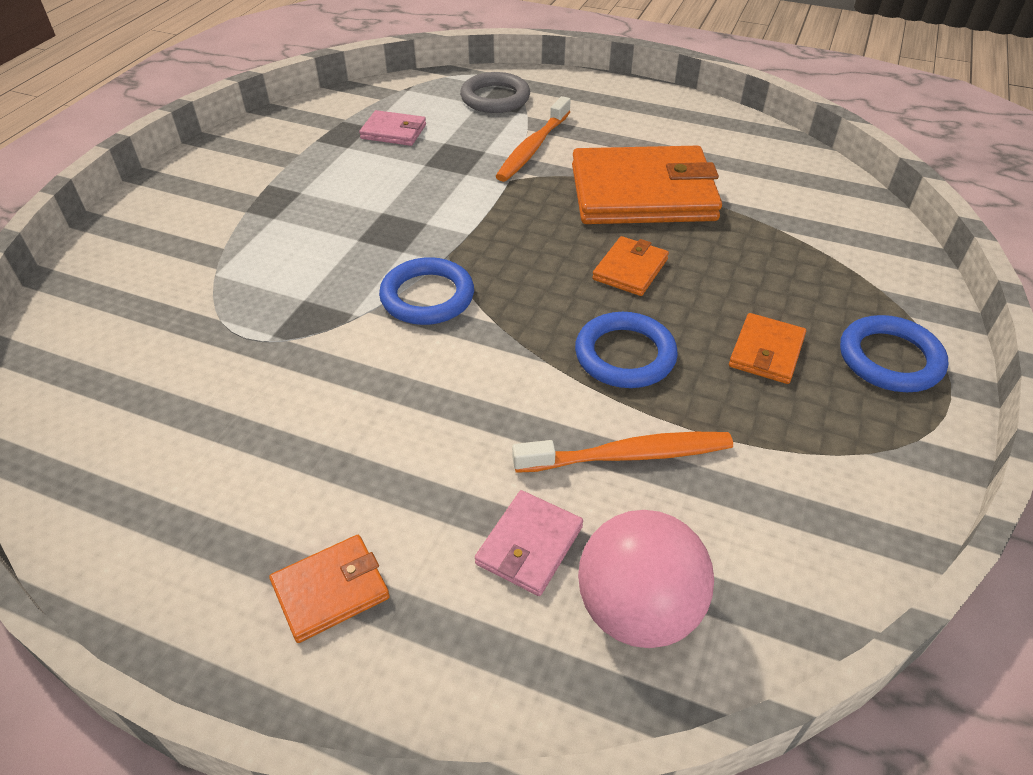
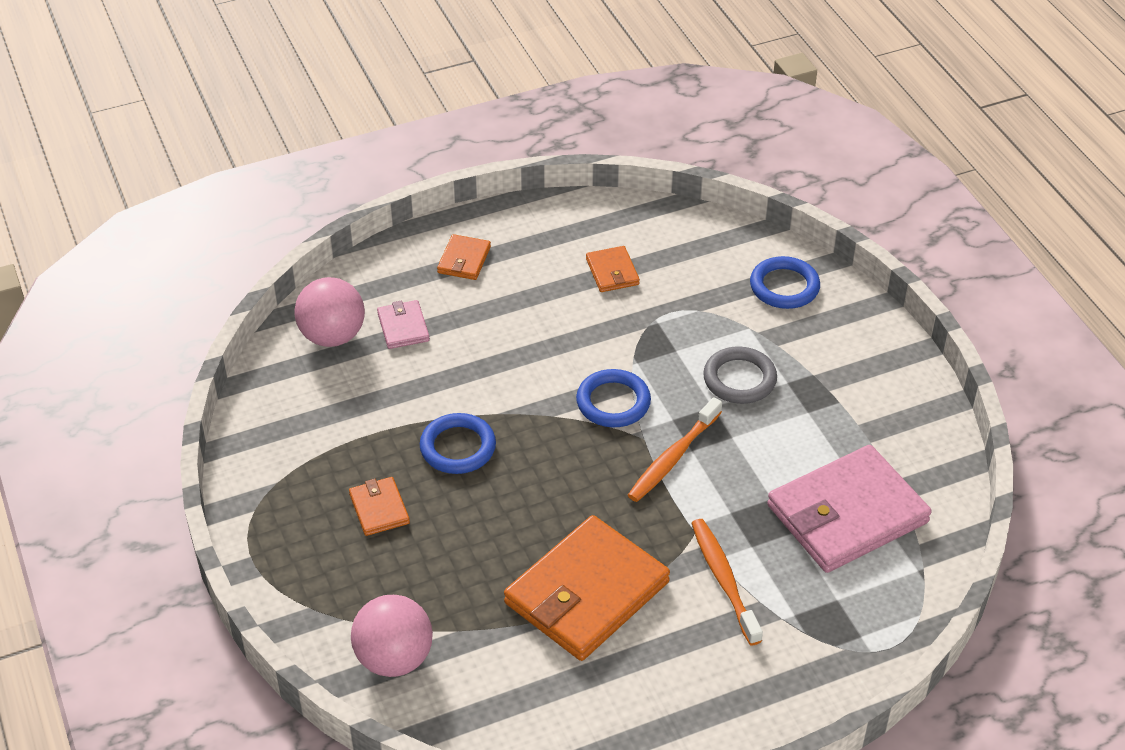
camera: 135 degrees right, 0 degrees up
(394, 132) = (847, 514): pink wallet -> pink wallet, size x2.19
(495, 98) = (837, 619): grey ring -> grey ring (739, 379)
(628, 455) = (399, 394): orange toothbrush -> orange toothbrush (673, 458)
(630, 269) = (519, 512): orange wallet -> orange wallet (612, 272)
(851, 239) = (394, 658): none -> pink ball
(890, 359) = (301, 557): blue ring -> blue ring (784, 287)

